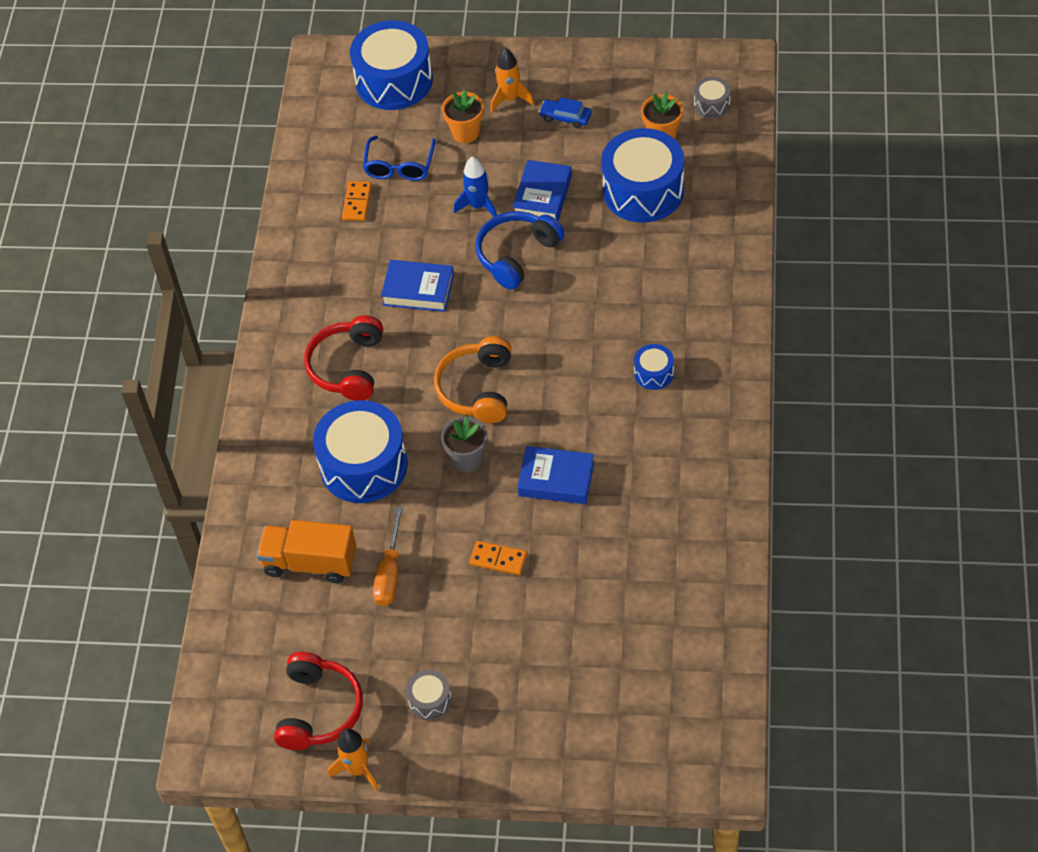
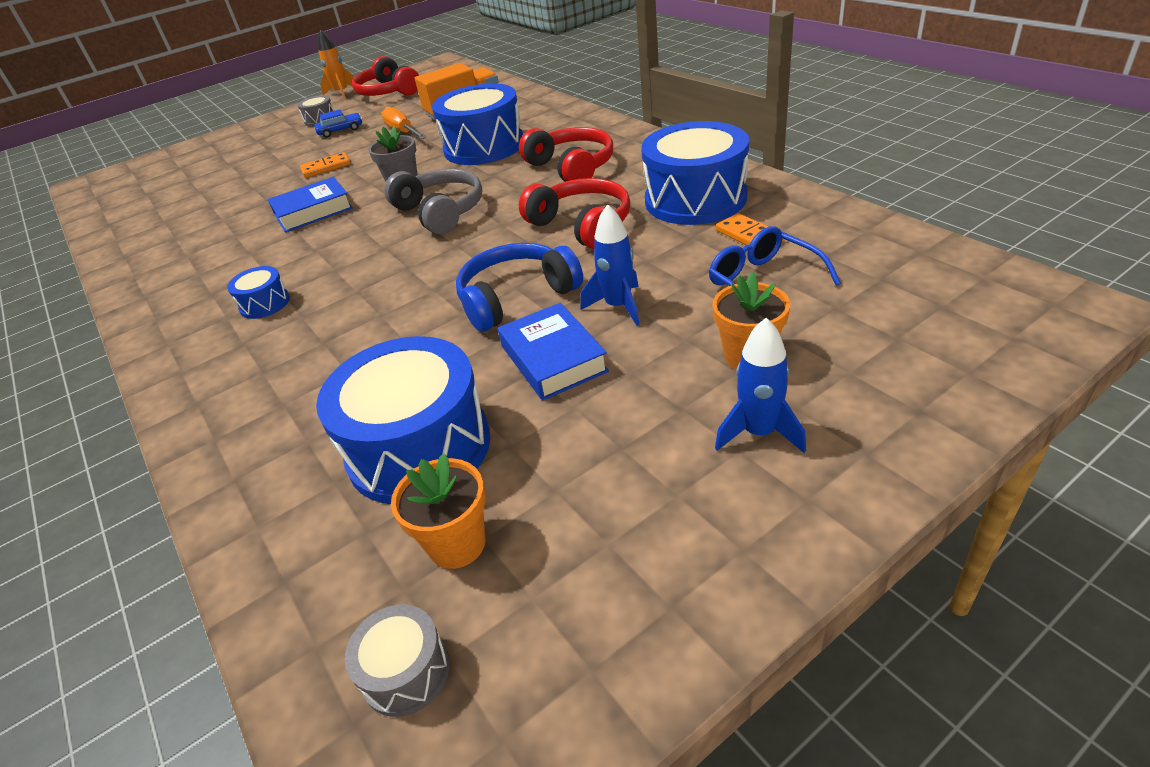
camera: 140 degrees right, 15 degrees down
(394, 81) = (942, 347): blue drum -> blue drum (695, 199)
(418, 290) = (582, 225): blue book -> red headphones
(477, 389) = (440, 212): orange headphones -> grey headphones
(510, 99) = (759, 432): orange rocket -> blue rocket
(516, 255) = (516, 297): blue headphones -> blue headphones turned 120 degrees counterclockwise
(565, 117) = (643, 464): blue car -> blue car (340, 130)

